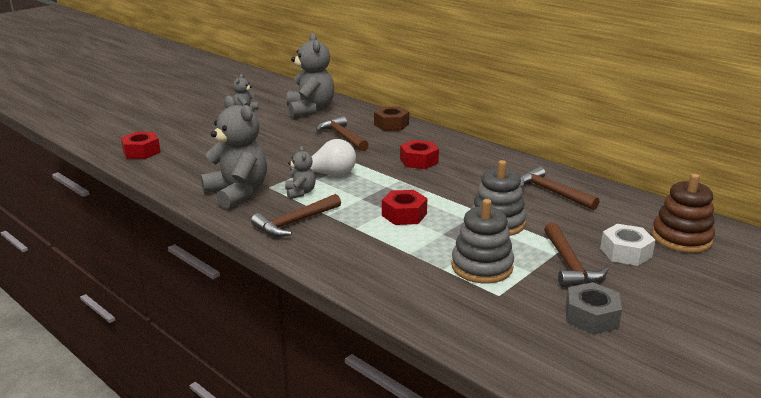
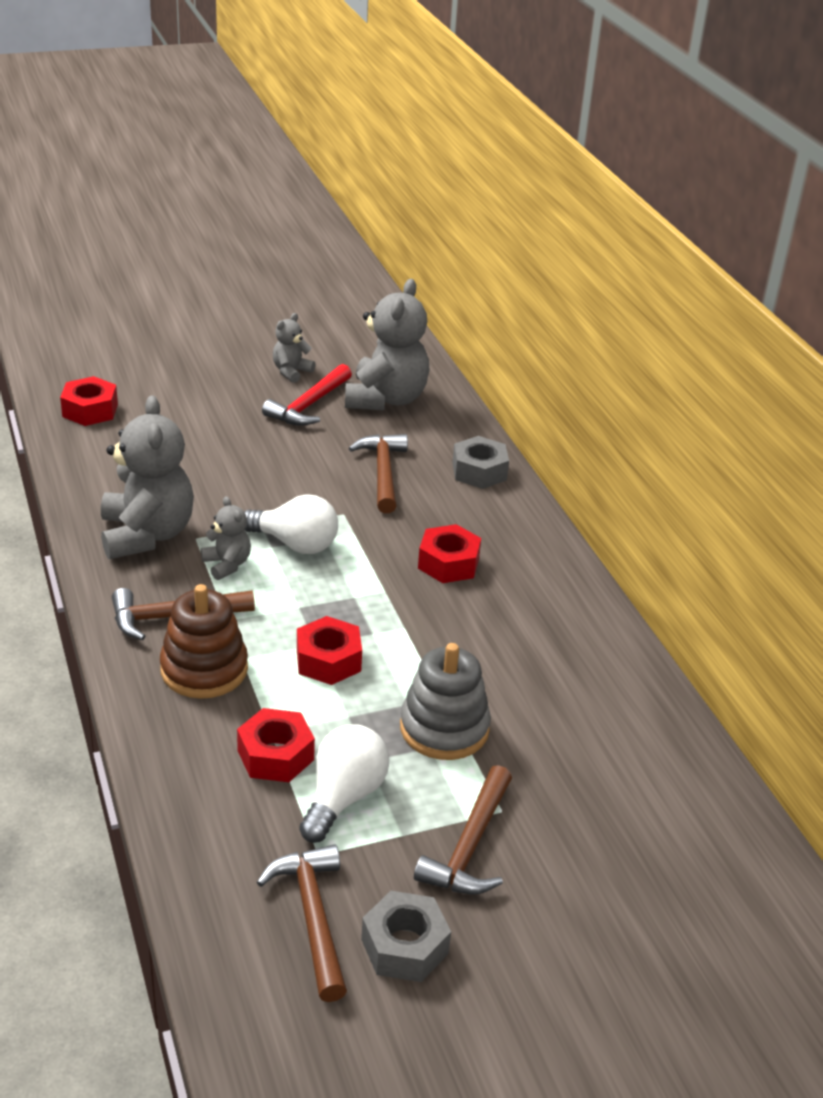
camera: 25 degrees right, 10 degrees up
(271, 121) = (308, 405): none -> red hammer
(300, 193) = (227, 564): grey teddy bear -> grey teddy bear turned 45 degrees counterclockwise
(391, 124) = (479, 471): brown nut -> grey nut
(424, 262) = (275, 755): none -> red nut
(482, 267) = (343, 797): grey stacking toy -> white light bulb
(552, 192) = (589, 702): brown hammer -> brown hammer (312, 916)
(625, 252) = (577, 861): white nut -> none
(681, 238) = (696, 873): brown stacking toy -> brown stacking toy (204, 669)

